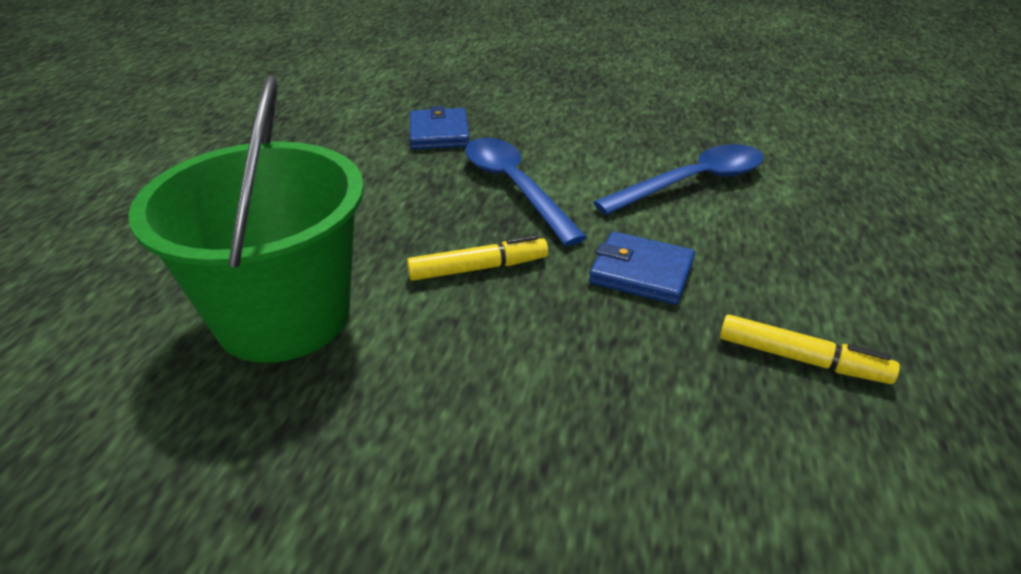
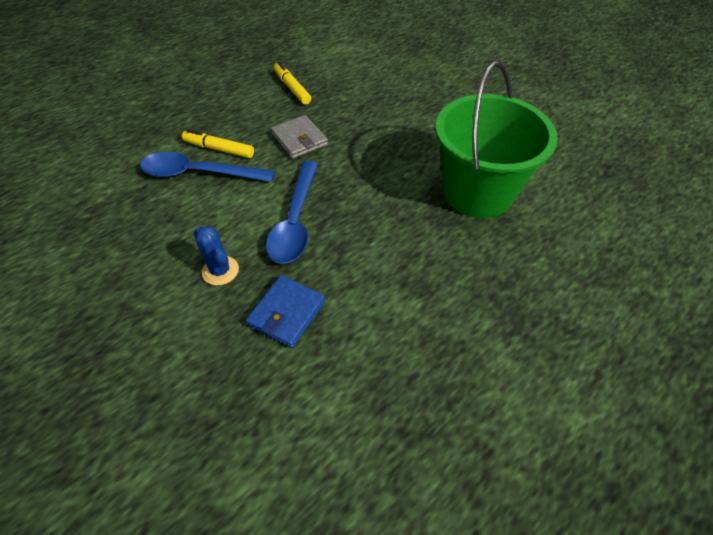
camera: 145 degrees left, 15 degrees up
(478, 268) = (368, 175): yellow marker -> yellow marker (219, 149)
(535, 133) = (220, 270): none -> blue cactus
(641, 272) = (299, 139): blue wallet -> grey wallet

